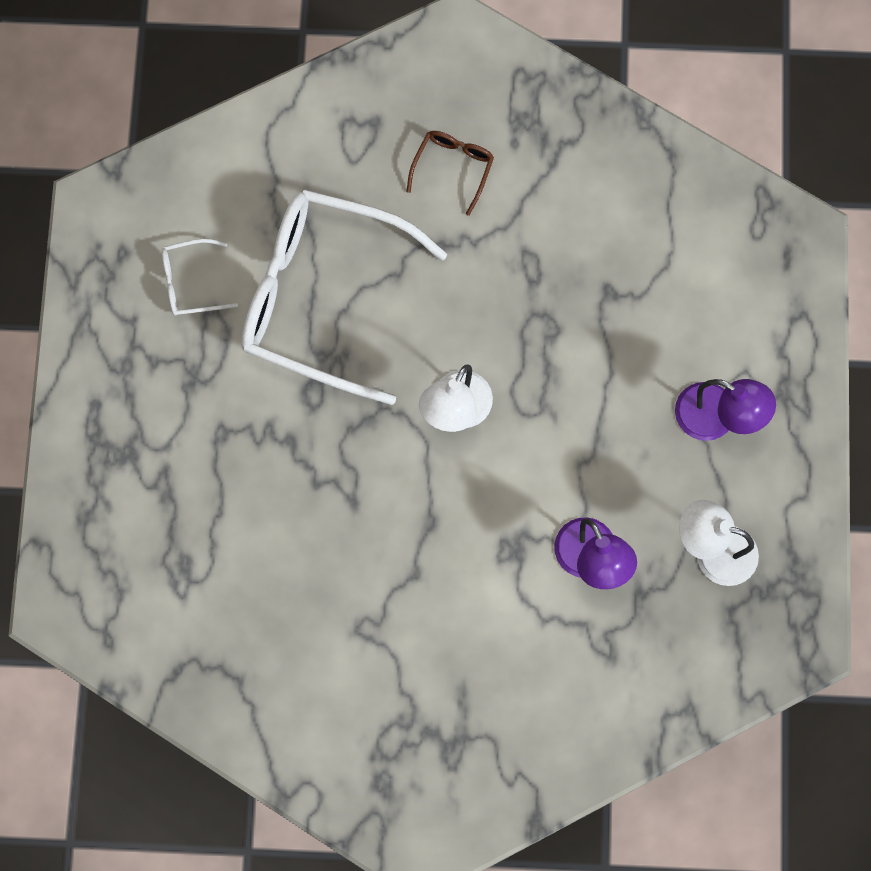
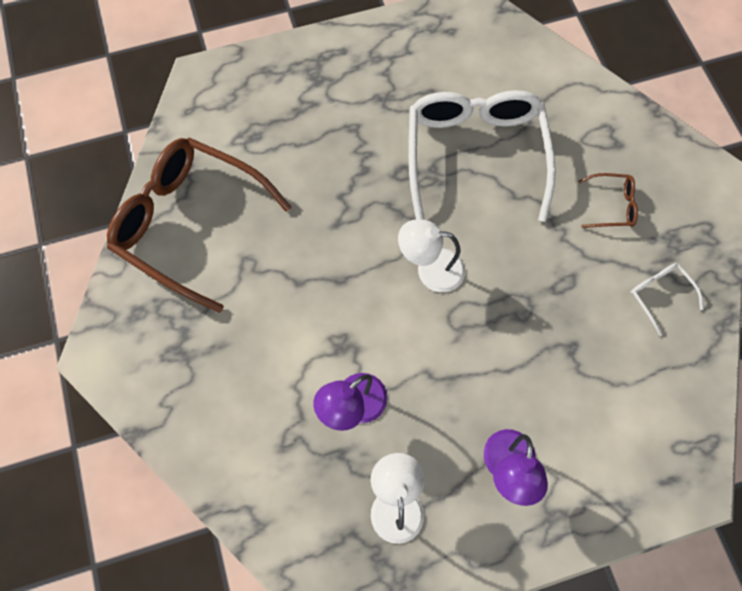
camera: 70 degrees right, 5 degrees down
(190, 283) = (448, 74): white glasses -> white glasses (659, 295)
(282, 684) = (190, 223): none -> brown glasses

